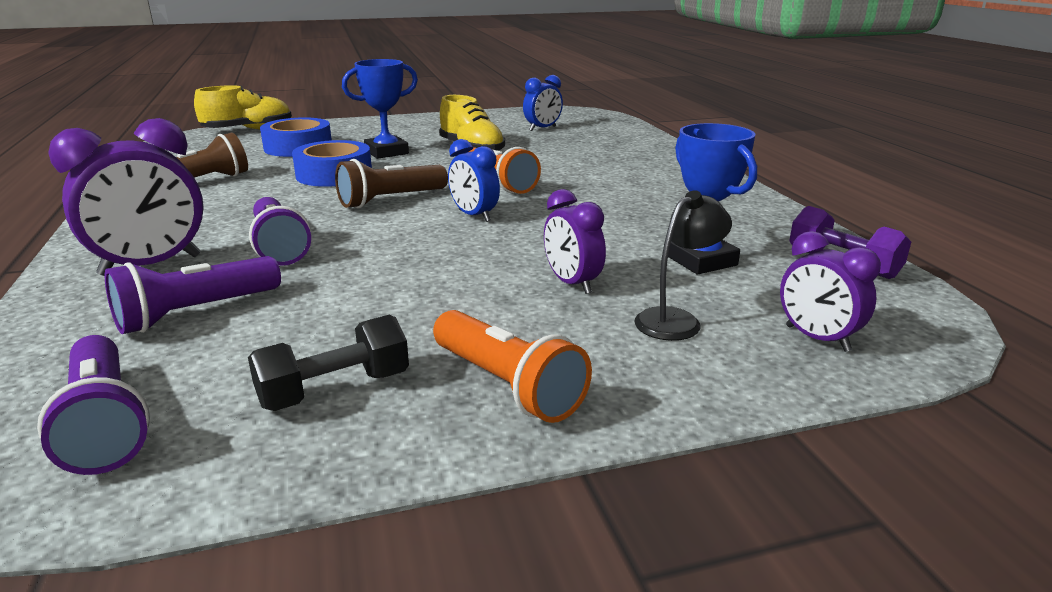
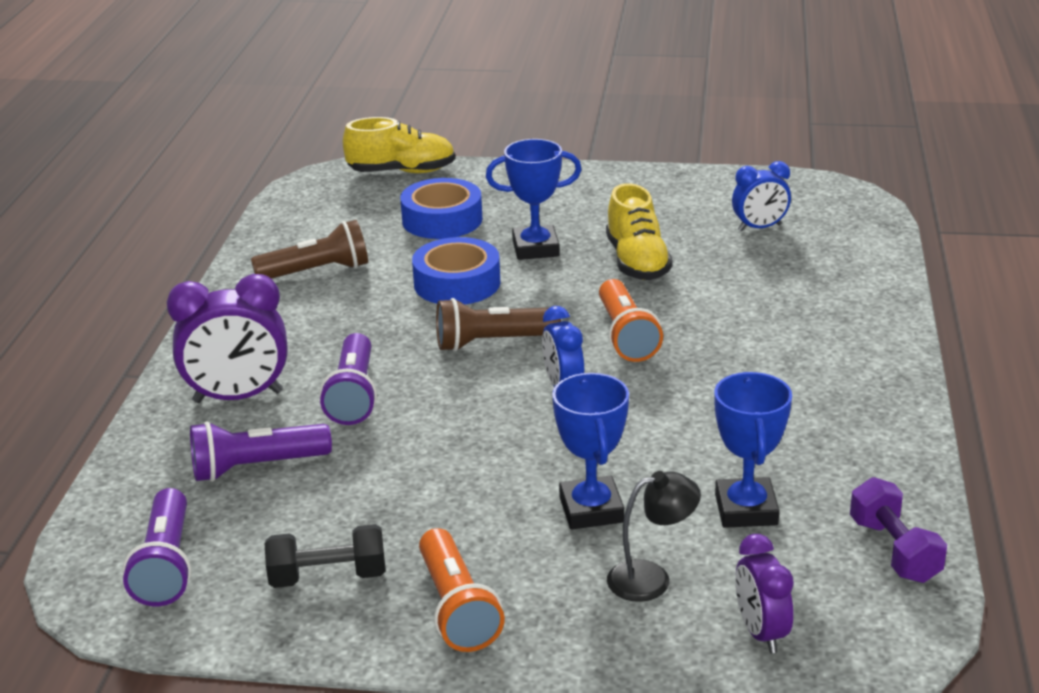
camera: 25 degrees right, 5 degrees up
(572, 283) = (591, 509): purple clock -> blue trophy

